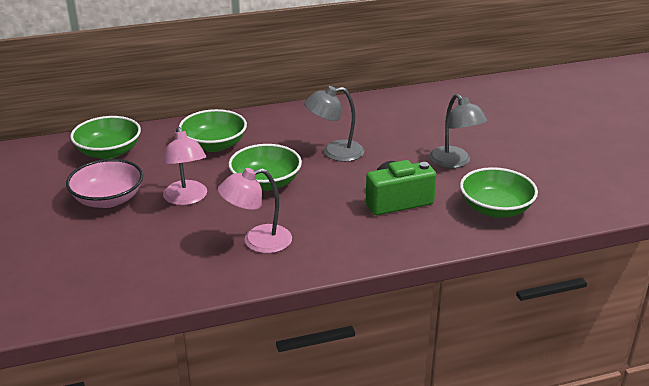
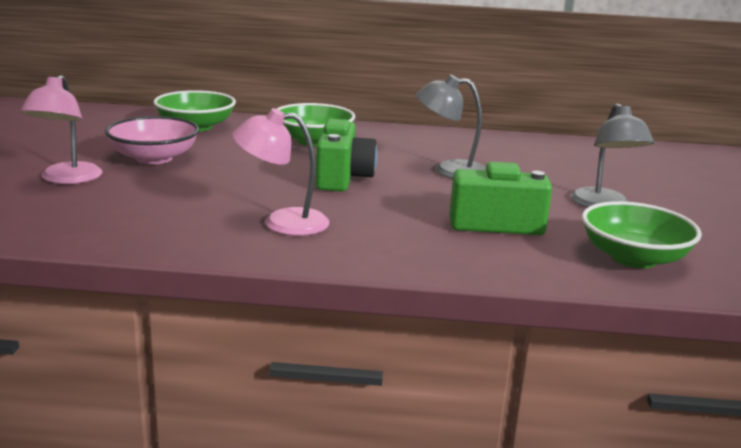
camera: 20 degrees right, 10 degrees down
(187, 199) = (238, 173): pink lamp -> pink lamp (67, 179)
(266, 182) = (342, 178): green bowl -> green camera

